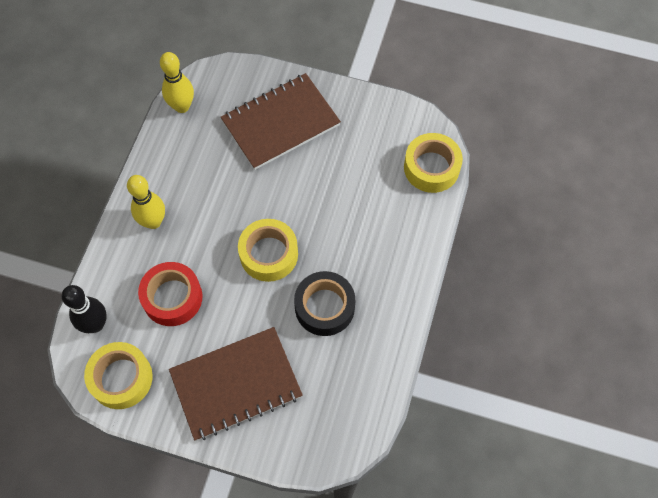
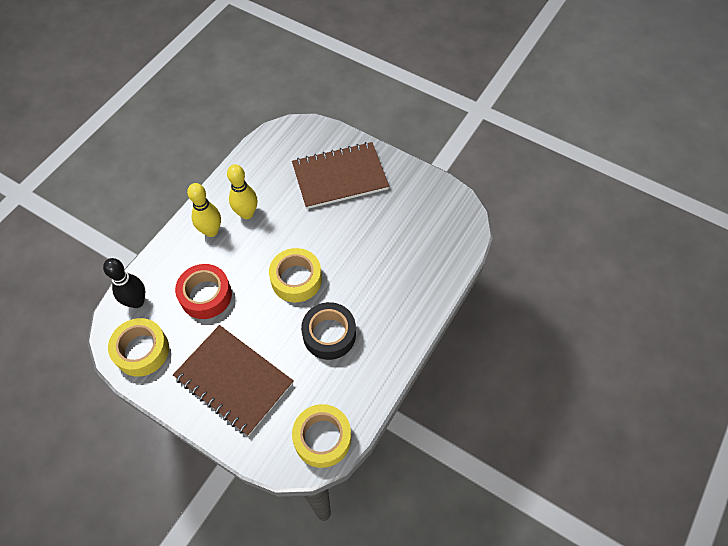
camera: 15 degrees right, 5 degrees down
(182, 106) = (264, 147): yellow bowling pin -> yellow bowling pin (247, 213)
(236, 384) = (234, 380): brown notebook -> brown notebook turned 45 degrees clockwise
(431, 167) = (456, 241): yellow tape -> yellow tape (322, 438)

